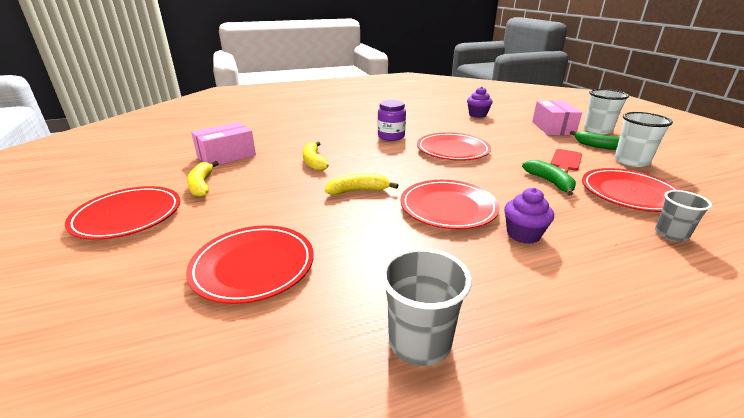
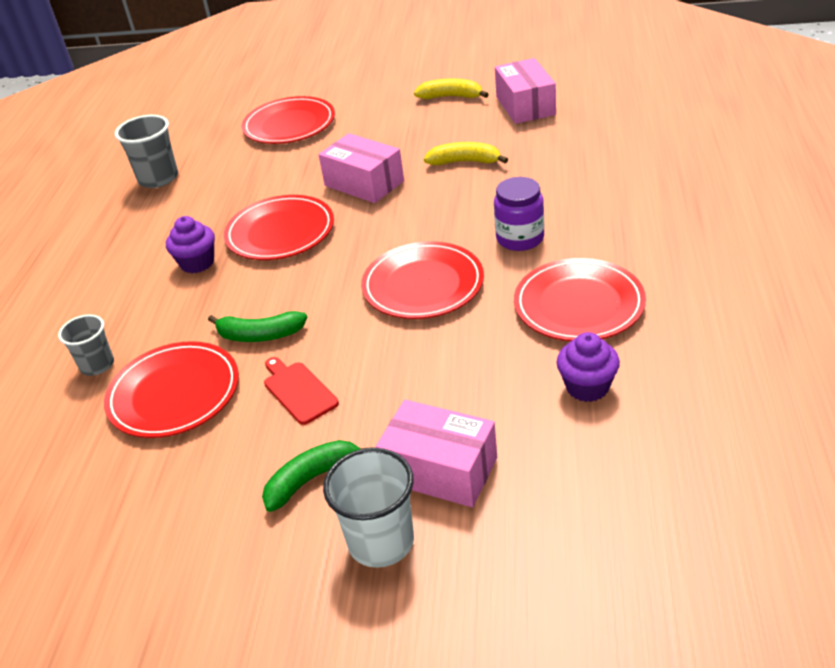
camera: 120 degrees right, 10 degrees up
(128, 216) = (413, 70): red plate -> red plate (579, 305)
(358, 191) = (364, 183): yellow banana -> pink box
(631, 161) = (234, 475): white cup -> none

